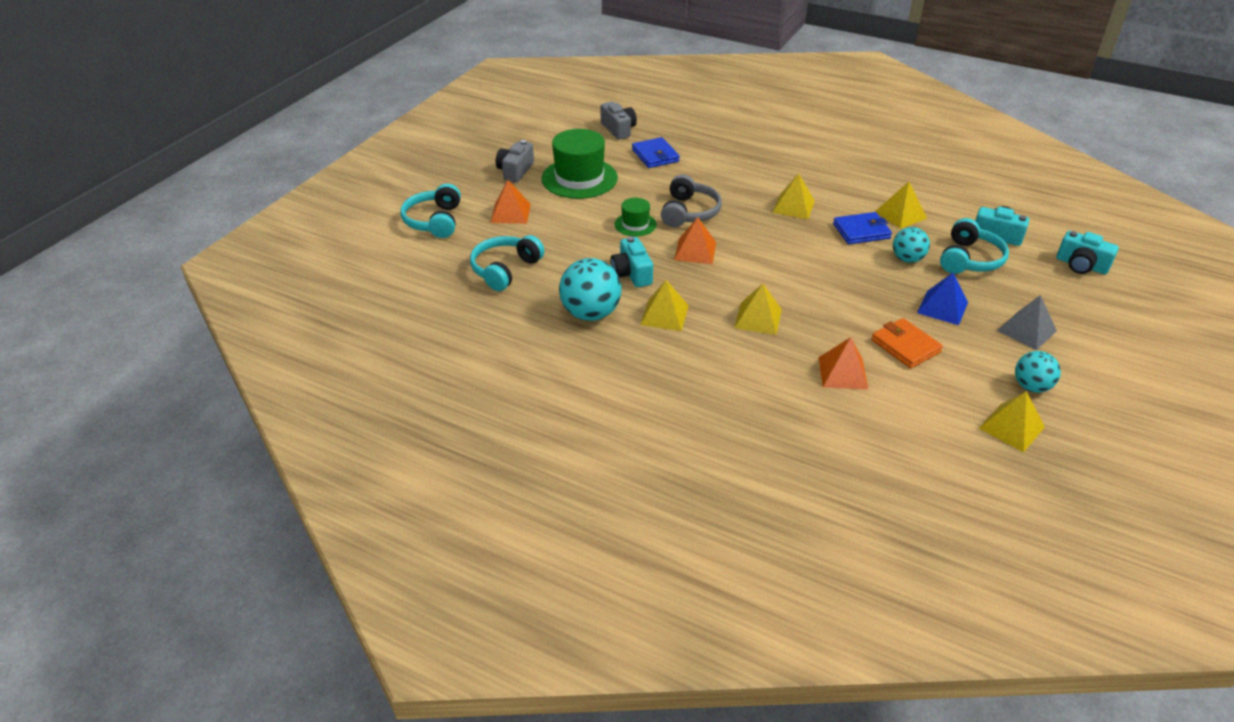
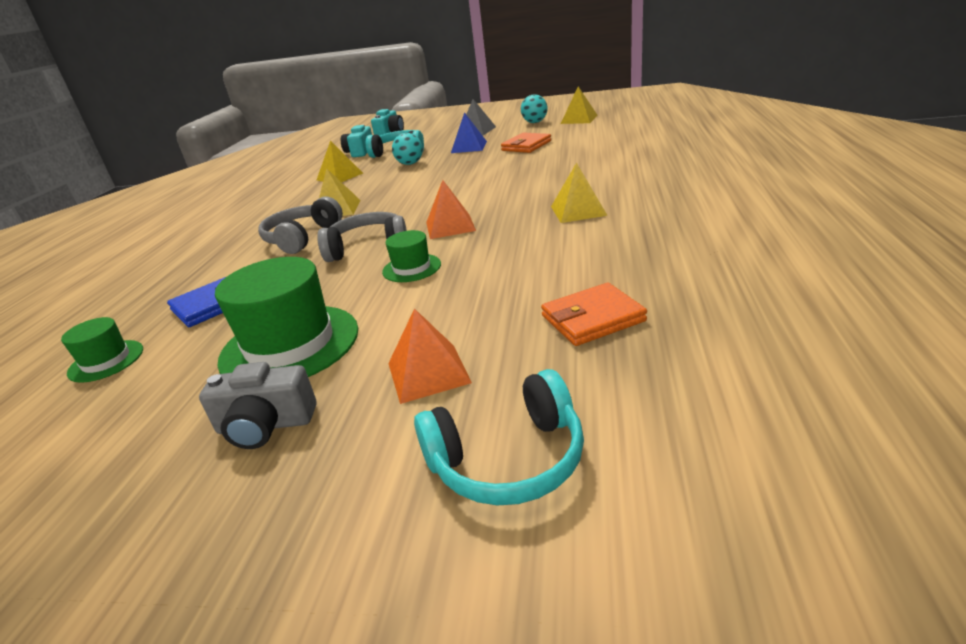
camera: 105 degrees left, 10 degrees down
(505, 270) = (592, 318): turquoise headphones -> orange wallet
(590, 313) = (619, 239): turquoise ball -> none
(618, 129) = (106, 361): grey camera -> green hat
(632, 273) = (521, 242): turquoise camera -> none
(740, 188) = (302, 238): none -> grey headphones
(758, 318) = (541, 182): yellow pyramid -> none
(843, 373) = (579, 151): orange pyramid -> none
(861, 231) = (373, 181): blue wallet -> none

